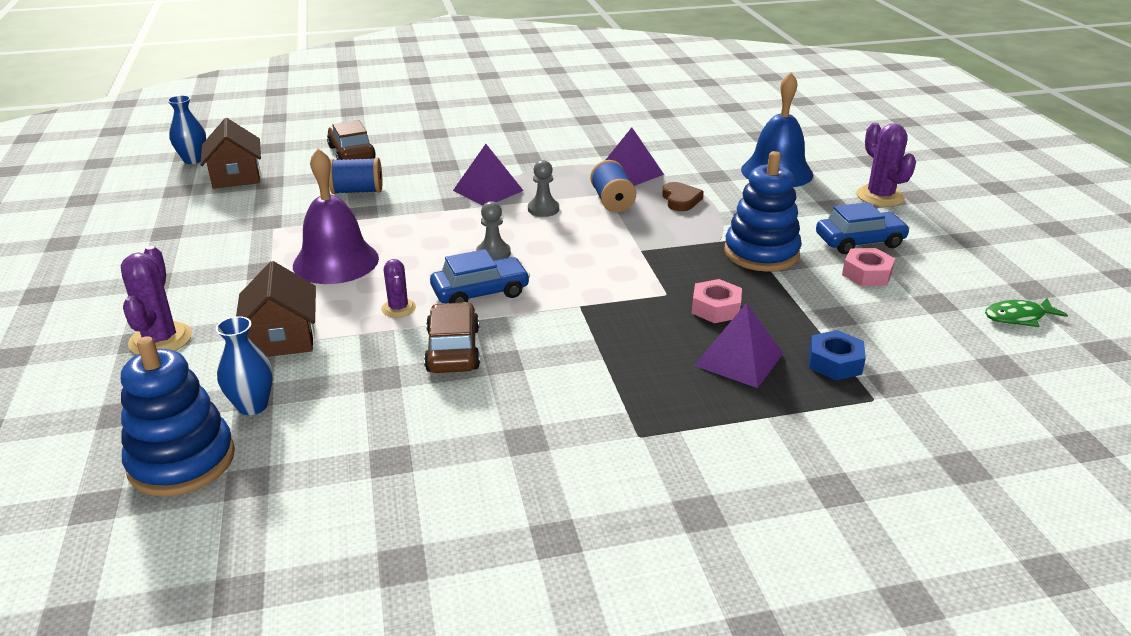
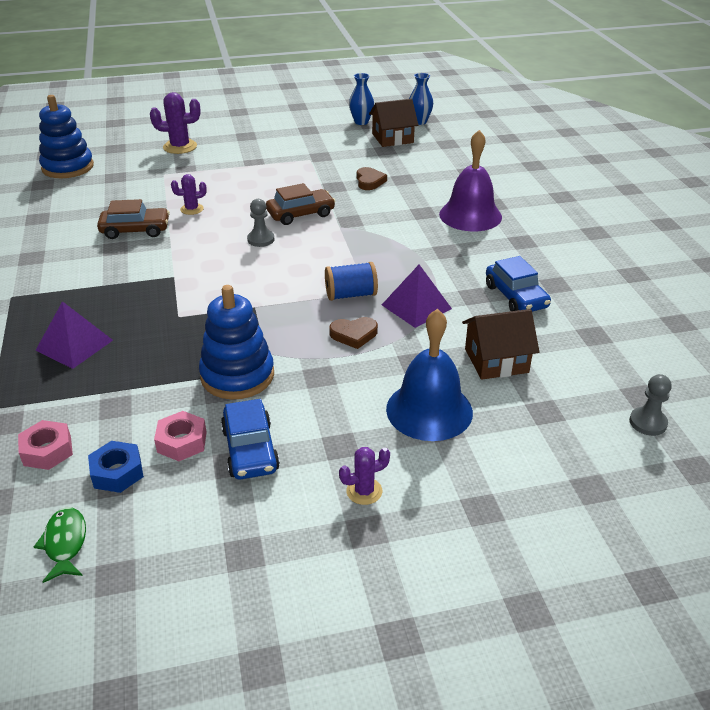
camera: 90 degrees right, 5 degrees up
(252, 406) = (105, 178): blue vase -> blue vase (361, 122)
(282, 338) = (169, 178): brown house -> brown house (496, 360)
(336, 262) = (259, 184): purple bell -> purple bell (470, 215)
(351, 153) = (441, 173): brown car -> brown car (300, 214)
(357, 191) = (369, 181): blue spool -> brown heart
(480, 292) = (204, 236): blue car -> blue car (516, 296)
(488, 190) = (373, 233): purple pyramid -> none
(543, 209) = (335, 260): grey pawn -> grey pawn (648, 422)
(716, 308) = (149, 340): pink nut -> pink nut (47, 451)
(834, 362) = (47, 394): blue nut -> blue nut (117, 472)
(880, 196) = (364, 491): purple cactus -> purple cactus, size x0.60

